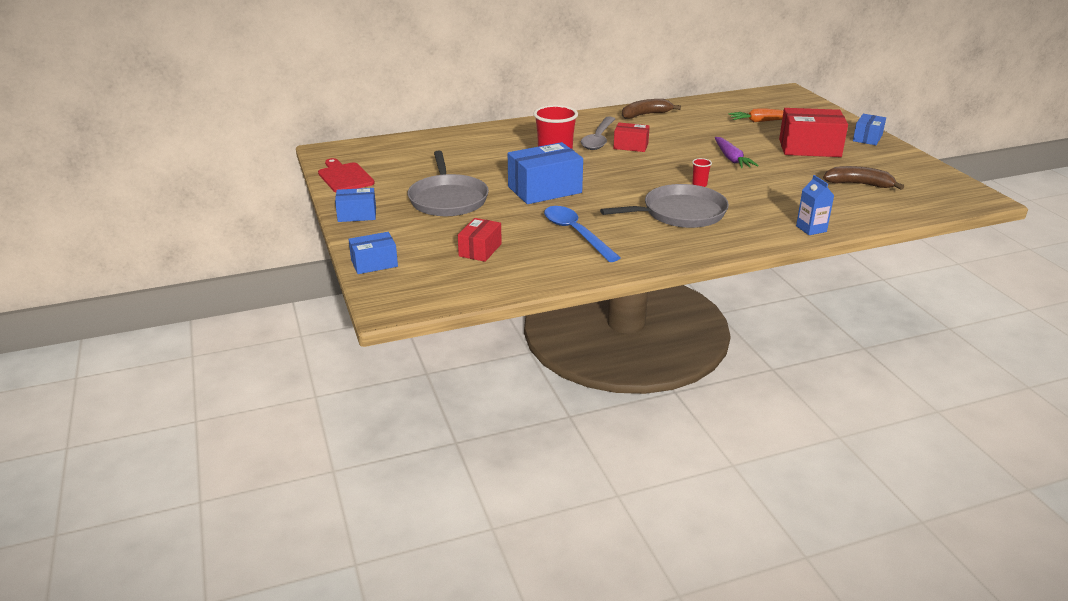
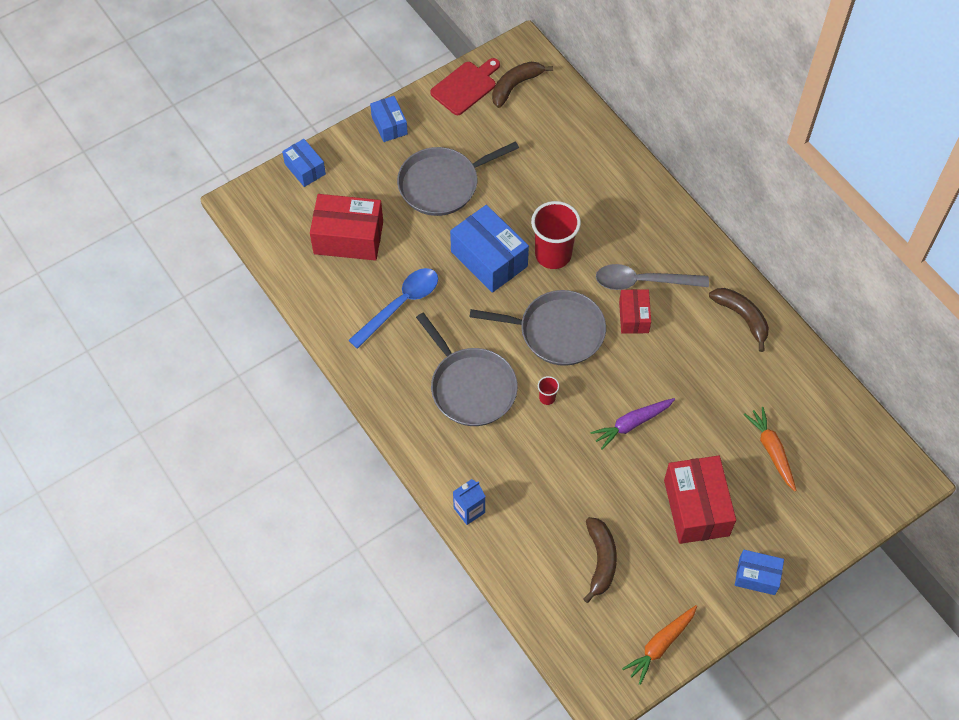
camera: 75 degrees right, 30 degrees up
(364, 158) = (515, 86): none -> brown banana
(480, 250) = (348, 237): red box -> red box, size x1.75
(634, 173) = (557, 331): none -> grey pan
(932, 174) = (660, 645): none -> orange carrot

